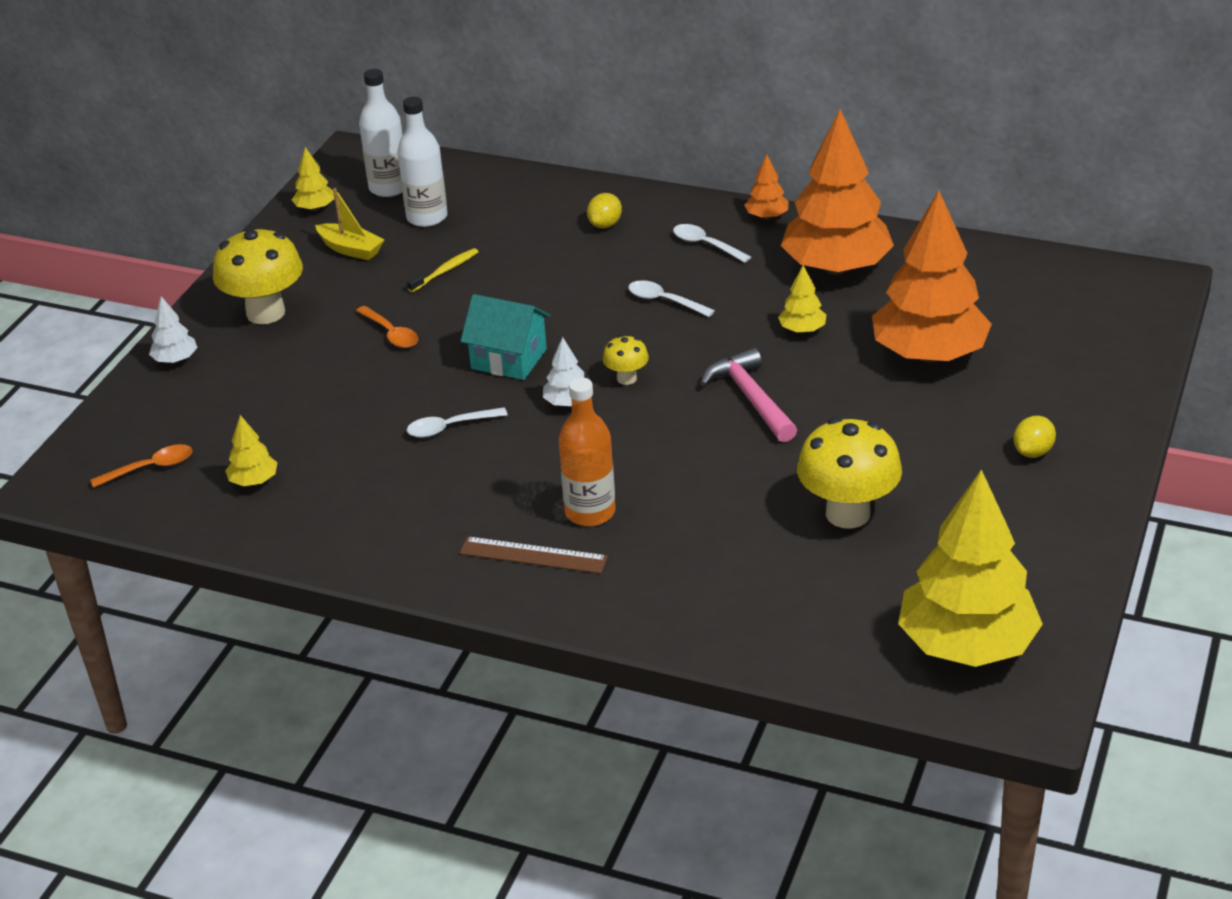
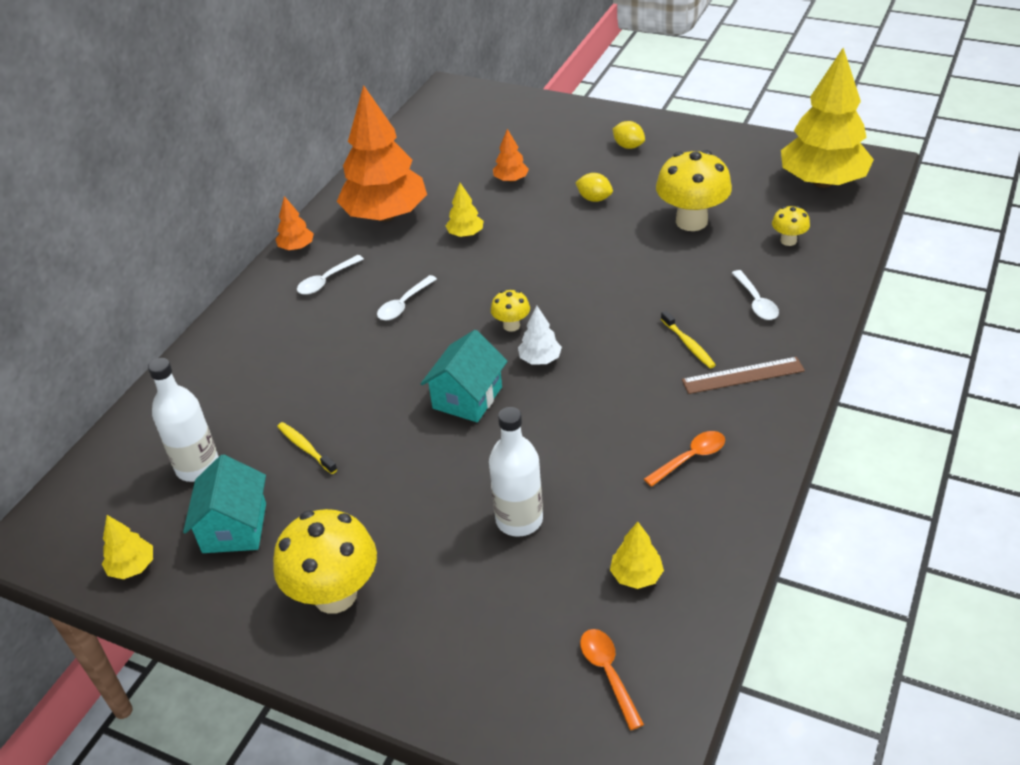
camera: 85 degrees left, 5 degrees up
(175, 360) = (406, 675): white tree -> none
(351, 249) = (234, 527): yellow boat -> turquoise house
(389, 188) = (121, 502): white bottle -> white bottle (519, 520)
(391, 334) = (405, 483): orange spoon -> orange spoon (690, 458)
(449, 427) = (565, 433): white spoon -> white spoon (756, 302)
(533, 555) = (743, 375): brown ruler -> brown ruler turned 60 degrees clockwise
(590, 512) = (688, 344): orange bottle -> yellow toothbrush
(605, 224) = (268, 340): yellow lemon -> yellow lemon (594, 199)
(750, 398) = (550, 261): pink hammer -> none
(809, 603) = (788, 241): none -> yellow mushroom
(928, 354) = (511, 180): orange tree -> orange tree, size x0.42

